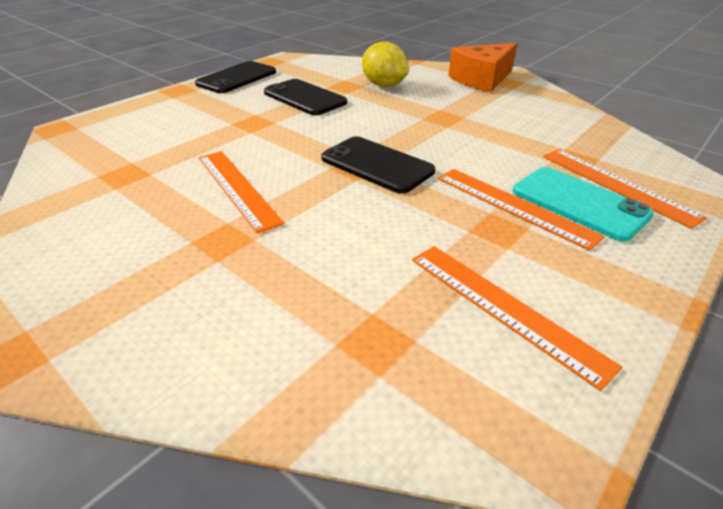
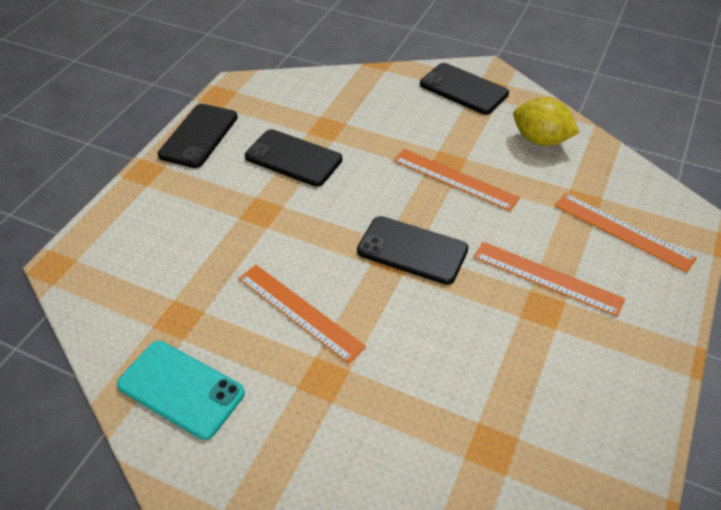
camera: 15 degrees left, 10 degrees up
(384, 85) = (367, 119): yellow lemon -> yellow lemon (540, 140)
(482, 79) = (463, 89): orange cheese -> black phone
(503, 308) = (570, 392): orange ruler -> orange ruler (454, 179)
(579, 203) = (598, 262): turquoise phone -> turquoise phone (181, 389)

